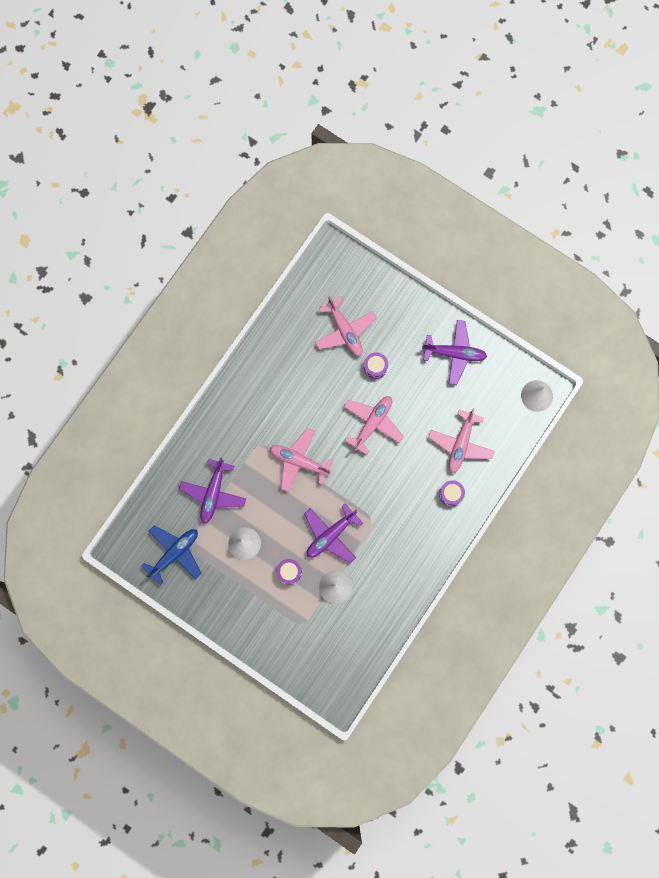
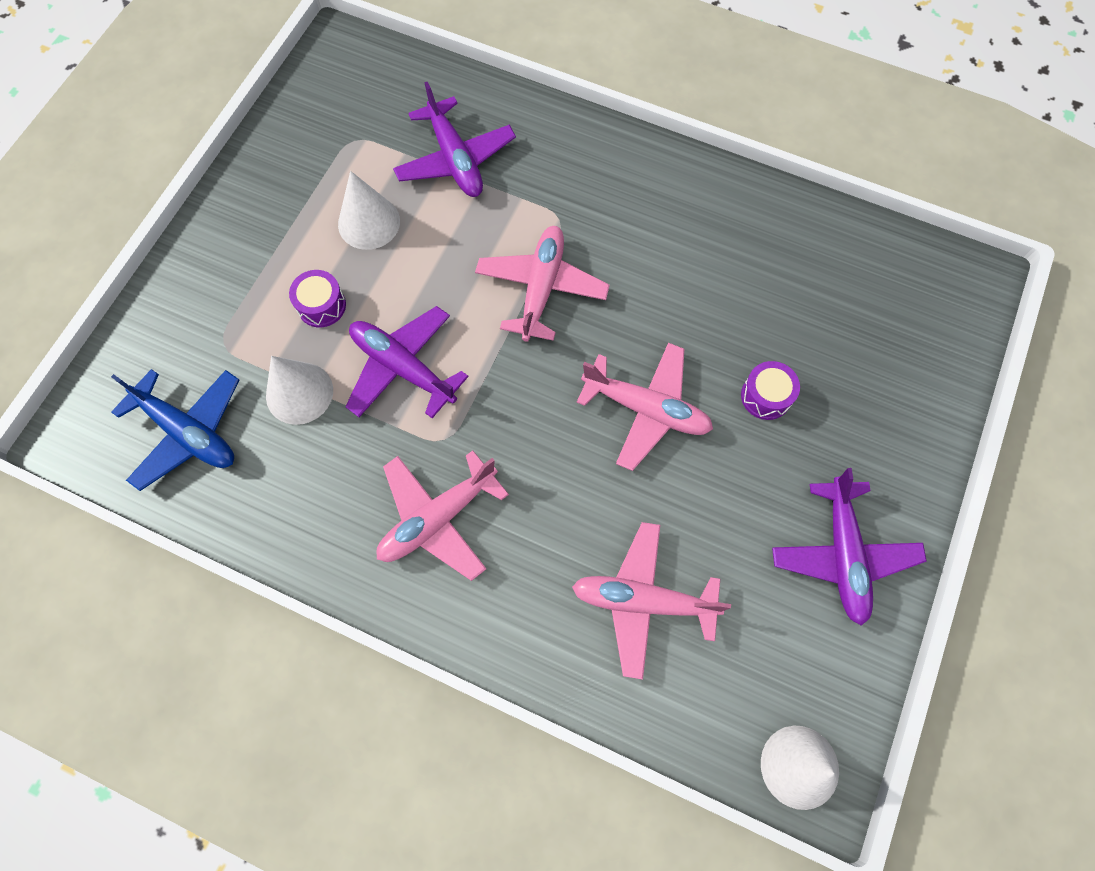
camera: 80 degrees right, 10 degrees down
(174, 553) = (338, 119): blue plane -> blue plane (188, 432)
(213, 493) = (455, 159): purple plane -> purple plane turned 120 degrees counterclockwise
(345, 330) = (823, 327): pink plane -> pink plane (438, 518)
(451, 494) = (526, 597): purple drum -> none

